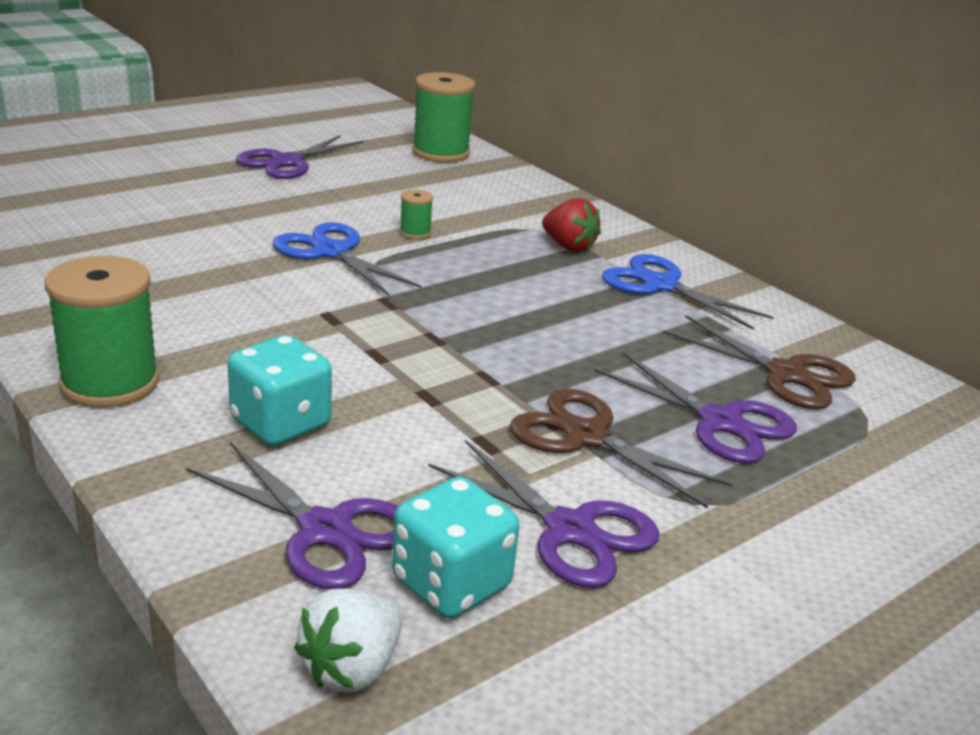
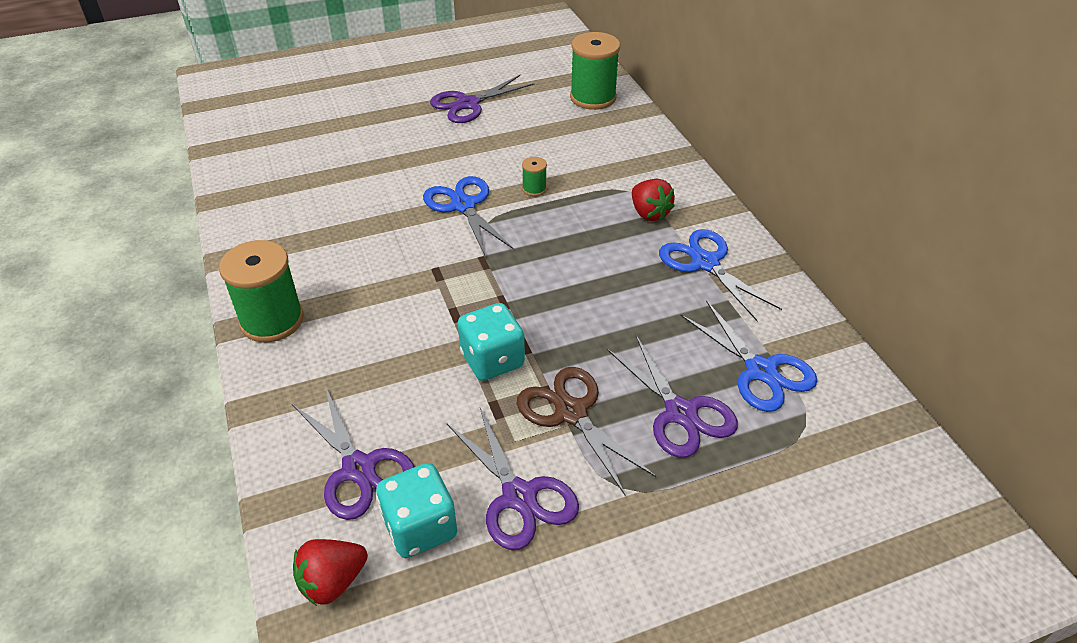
camera: 20 degrees right, 15 degrees up
(281, 423) = (366, 371): turquoise dice -> turquoise dice (492, 360)
(352, 668) = (332, 582): white strawberry -> red strawberry
(785, 374) = (760, 371): brown scissors -> blue scissors

